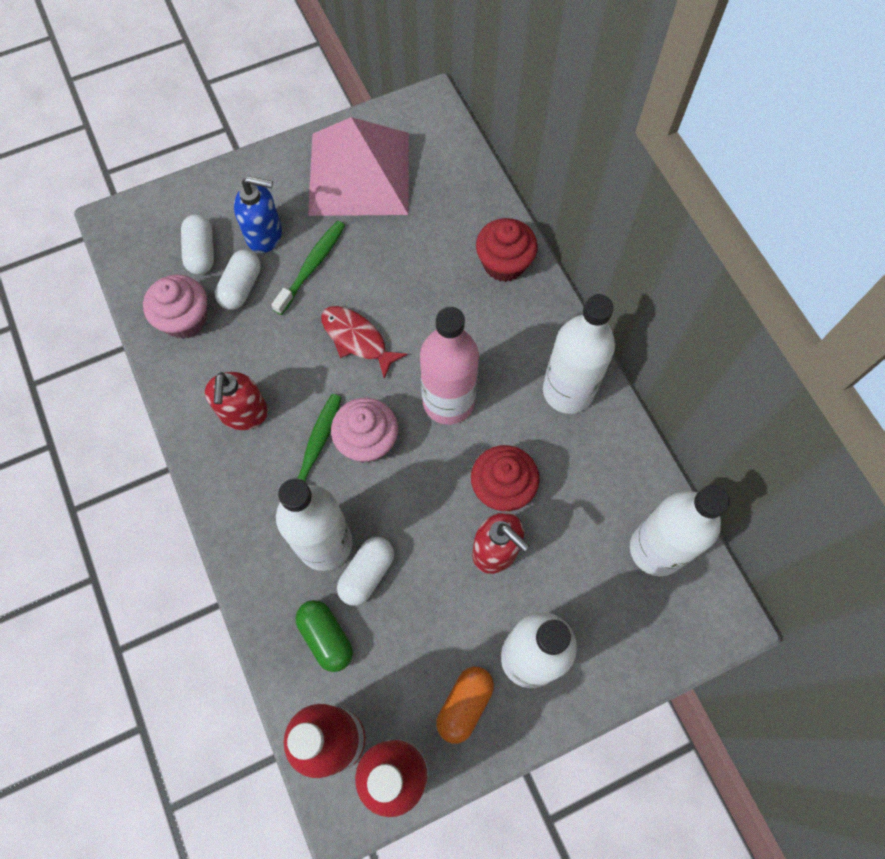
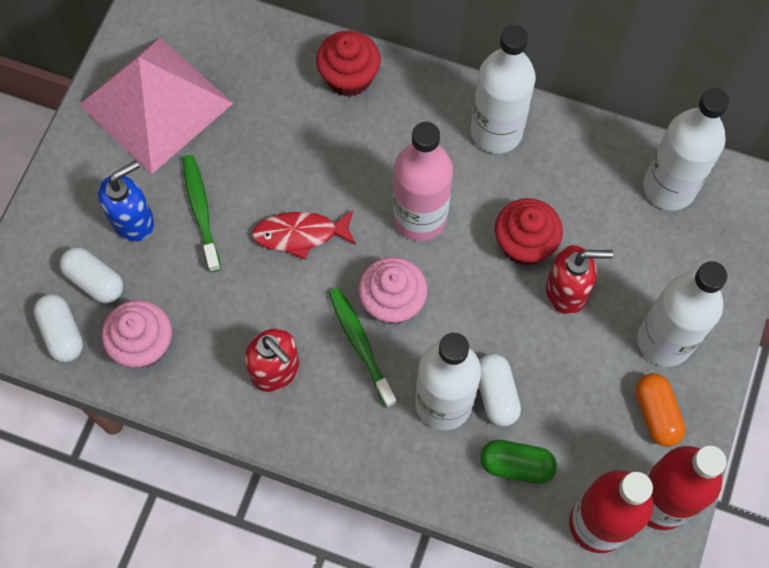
camera: 45 degrees left, 0 degrees up
(241, 287) = (161, 278): white capsule -> white capsule (62, 333)

